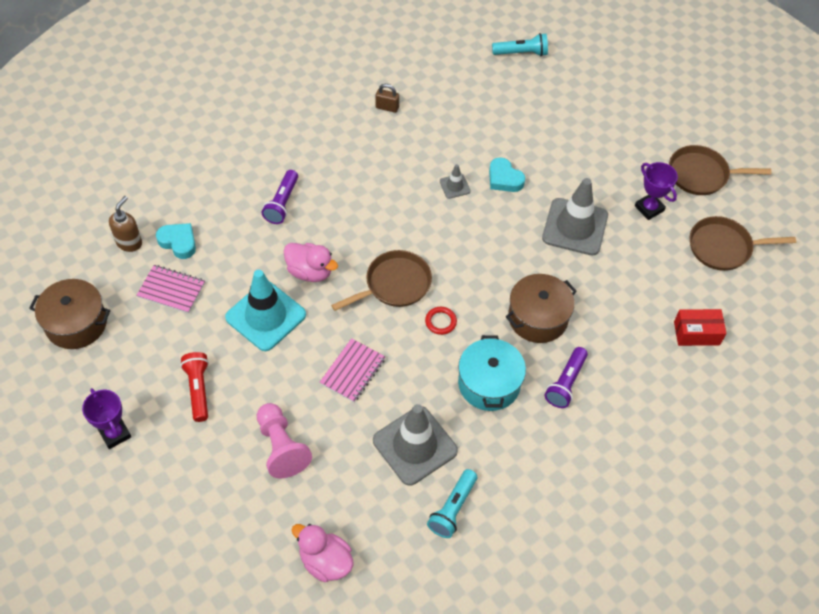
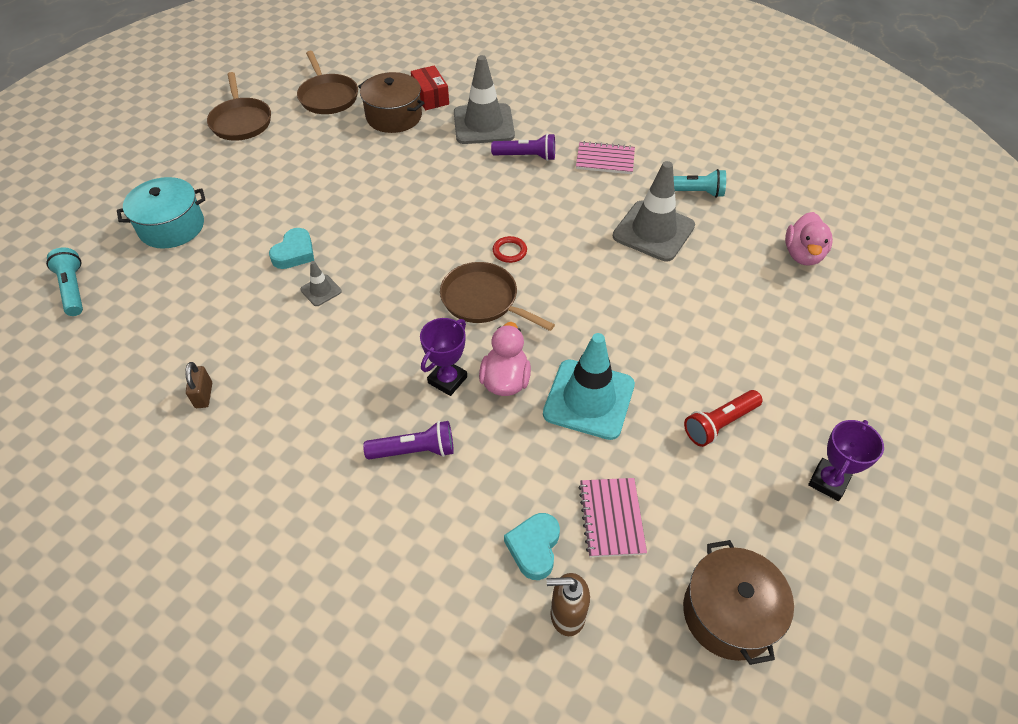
camera: 110 degrees left, 5 degrees down
(281, 447) = (727, 324): pink pawn -> none
(353, 371) = (608, 299): pink notebook -> pink notebook (605, 160)
(489, 384) = (558, 201): turquoise pot -> turquoise pot (172, 227)
(538, 318) = (466, 188): brown pot -> brown pot (394, 116)
(575, 227) = (342, 187): grey traffic cone -> grey traffic cone (483, 124)
(649, 208) = (298, 145): purple trophy -> purple trophy (447, 380)

